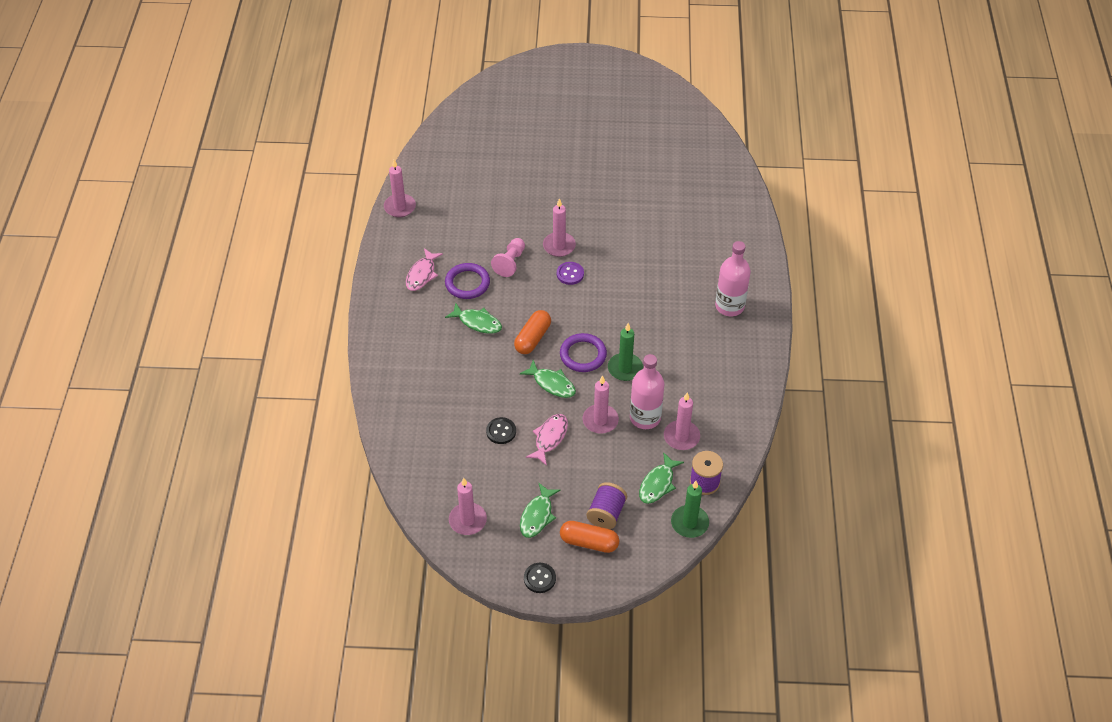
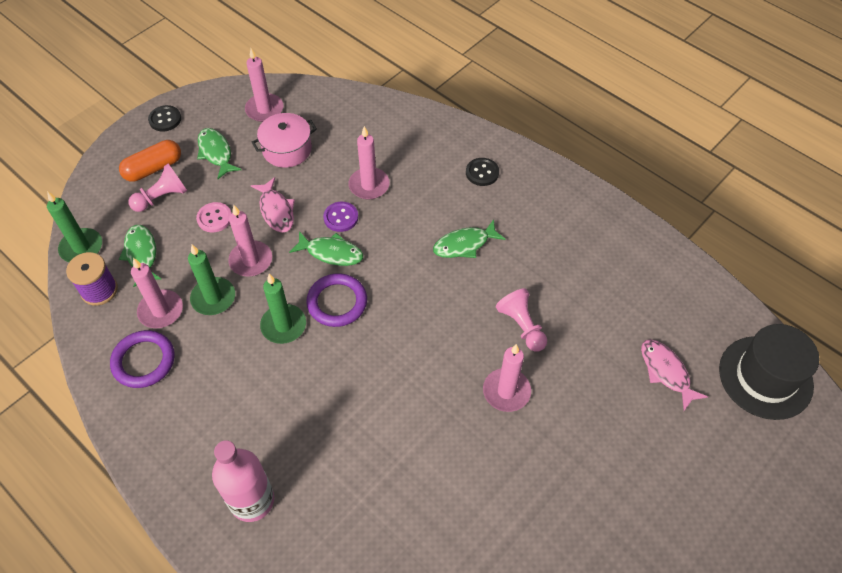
camera: 130 degrees right, 5 degrees up
(400, 207) = (695, 280): pink candle -> pink candle (369, 185)
(422, 274) = (572, 240): pink fish -> pink fish (666, 372)
(441, 154) = (765, 377): none -> black hat
(467, 283) = (525, 269): purple ring -> purple ring (144, 361)
(492, 474) = (287, 149): none -> pink pot
(501, 431) = (321, 182): black button -> black button (482, 173)
(532, 338) = (400, 275): orange capsule -> none
(552, 384) = (331, 253): green fish -> green fish turned 150 degrees counterclockwise
(570, 274) = (454, 371): purple button -> purple button (341, 217)
(590, 467) = (214, 218): none -> pink button
(606, 513) = (162, 197): purple spool -> pink pawn
(645, 417) = (213, 298): pink bottle -> green candle

